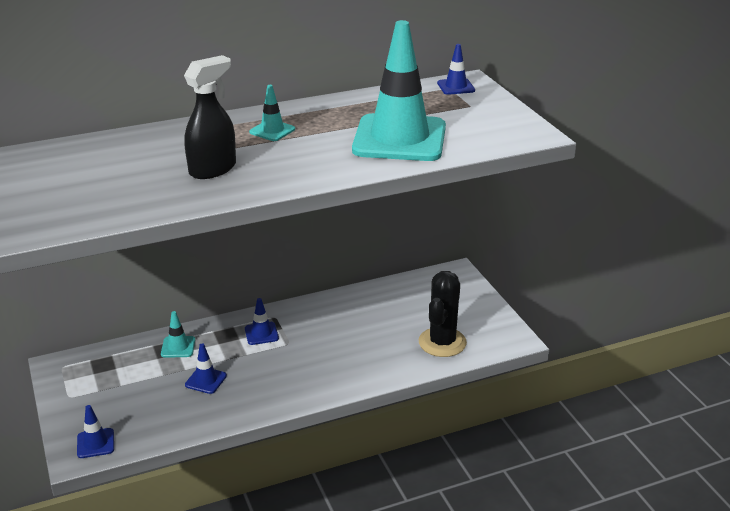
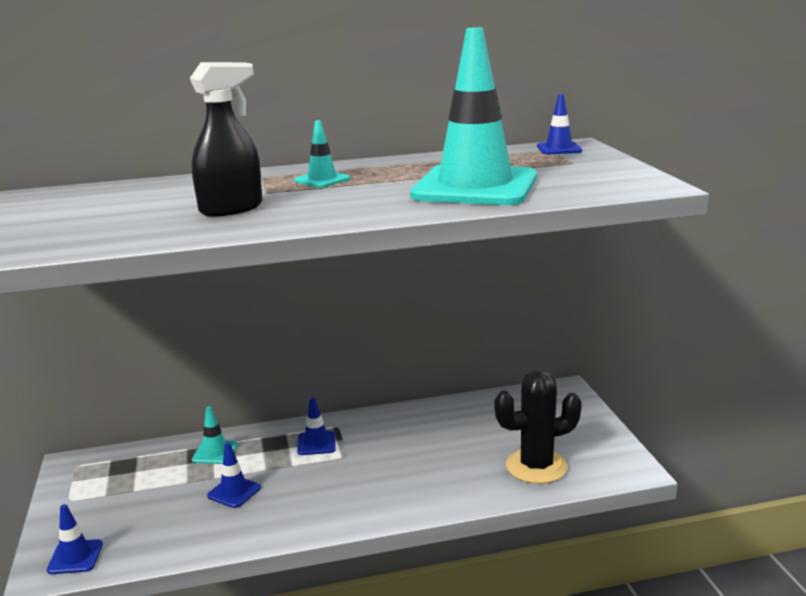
camera: 10 degrees right, 10 degrees down
(442, 342) = (536, 466): black cactus -> black cactus turned 45 degrees clockwise

